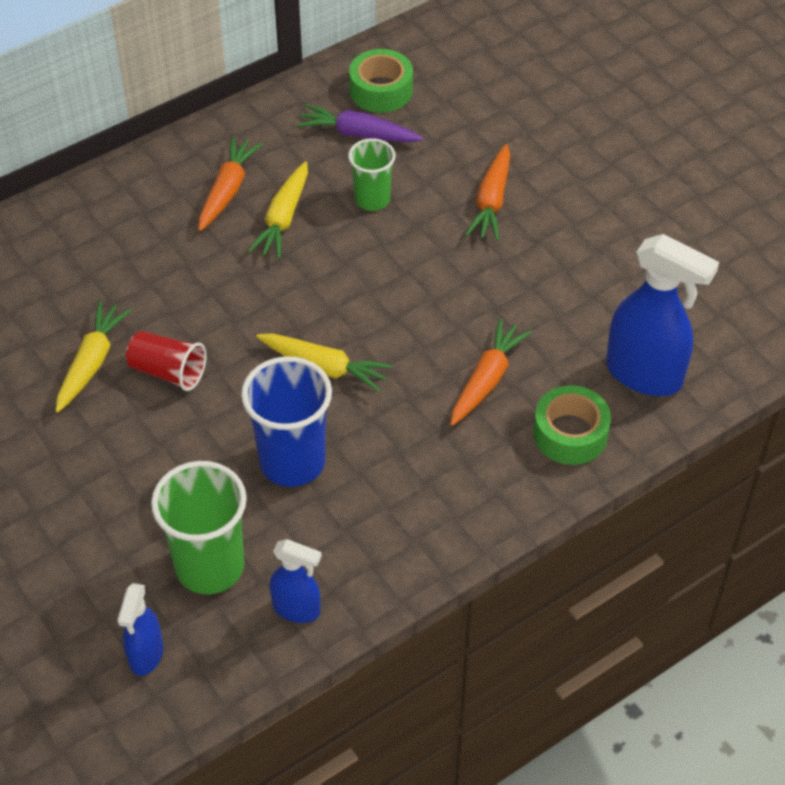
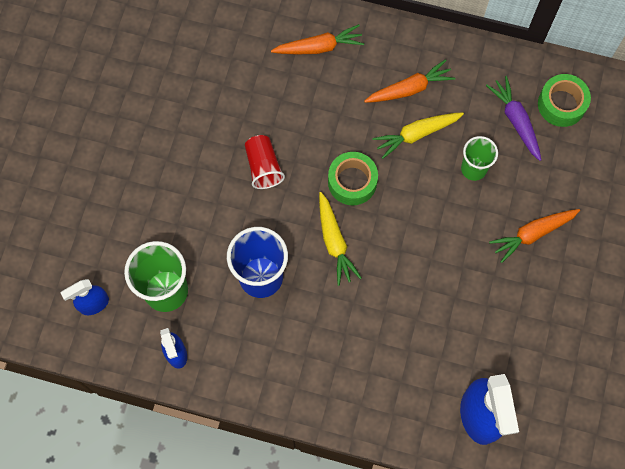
camera: 50 degrees right, 20 degrees up
(92, 362) = (237, 125): yellow carrot -> none
(487, 379) = (400, 333): orange carrot -> orange carrot (319, 47)
(570, 434) = (402, 406): green tape -> green tape (352, 182)

